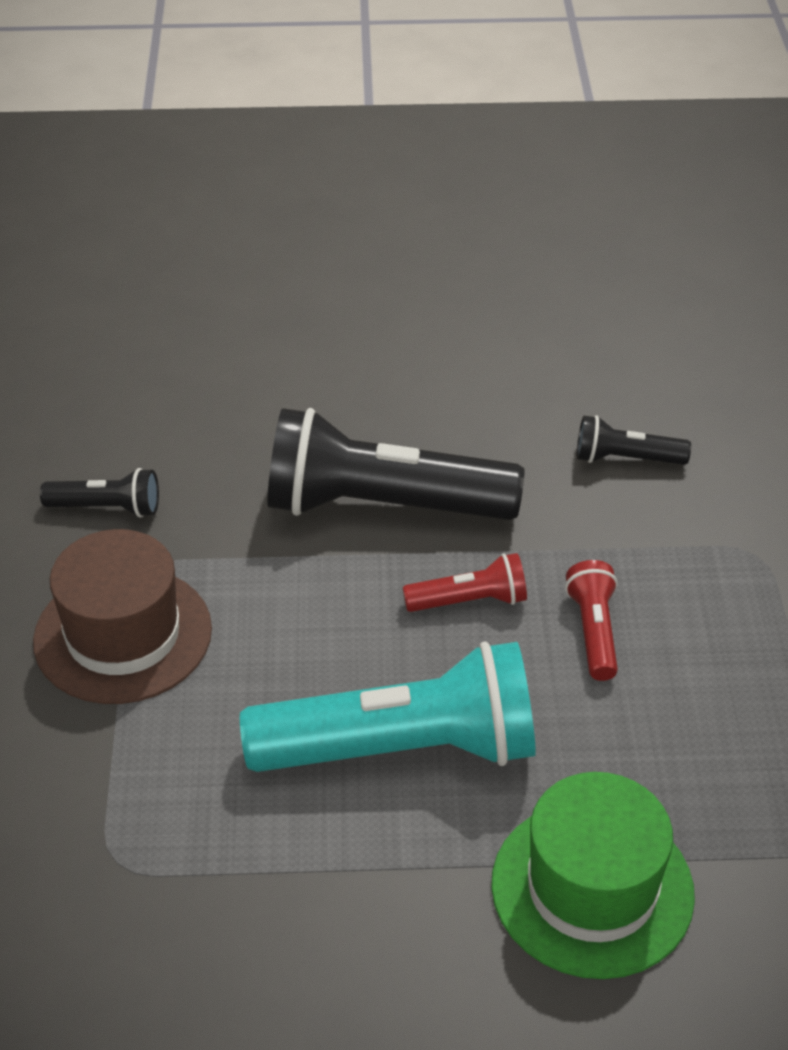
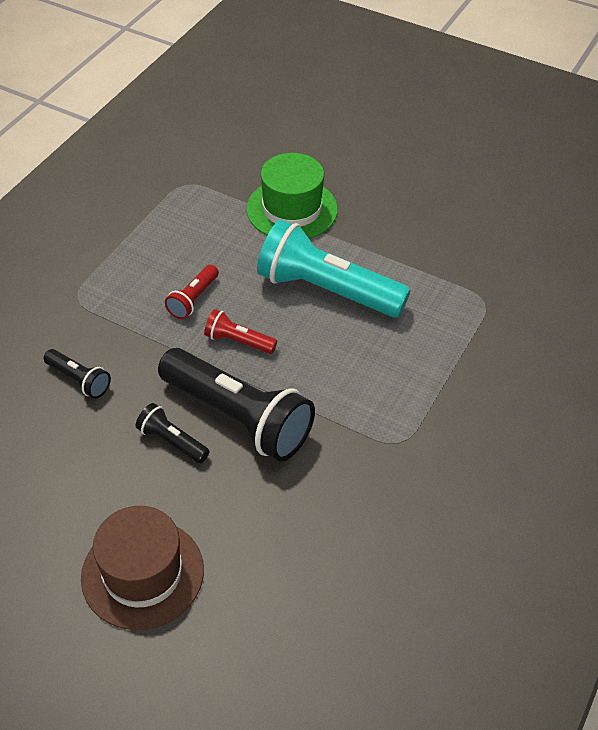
camera: 150 degrees left, 5 degrees up
(107, 508) = (400, 497): black flashlight -> black flashlight (172, 441)
(123, 635) = (431, 408): brown hat -> brown hat (142, 573)

